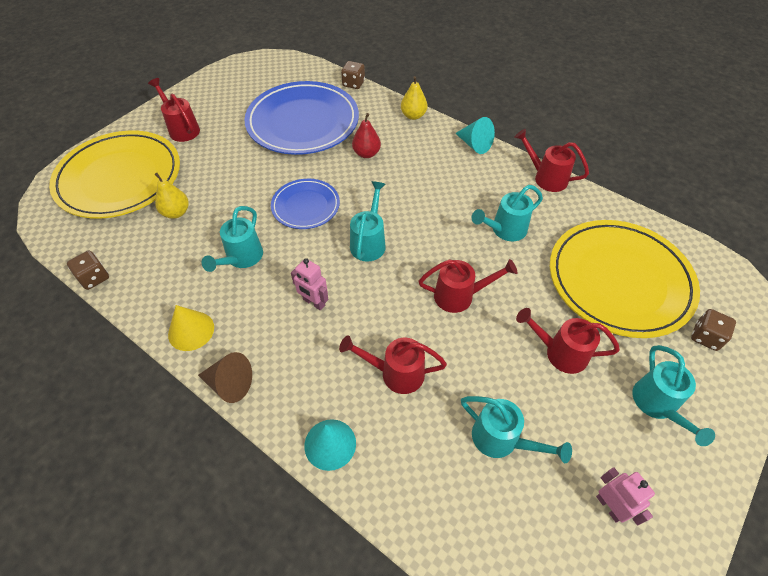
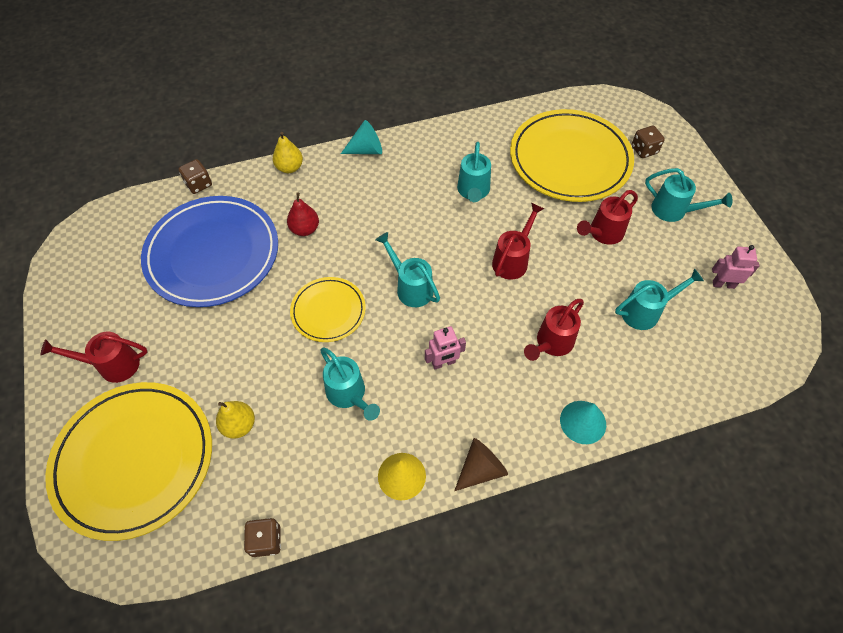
camera: 55 degrees left, 5 degrees up
(305, 206) = (328, 311): blue plate -> yellow plate
(546, 178) = (443, 131): red watering can -> none

